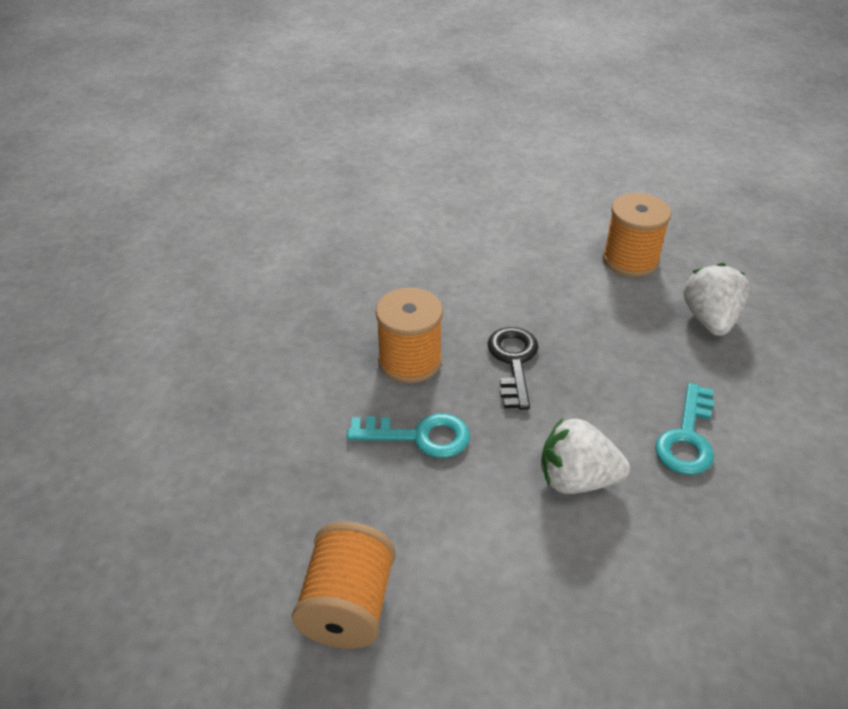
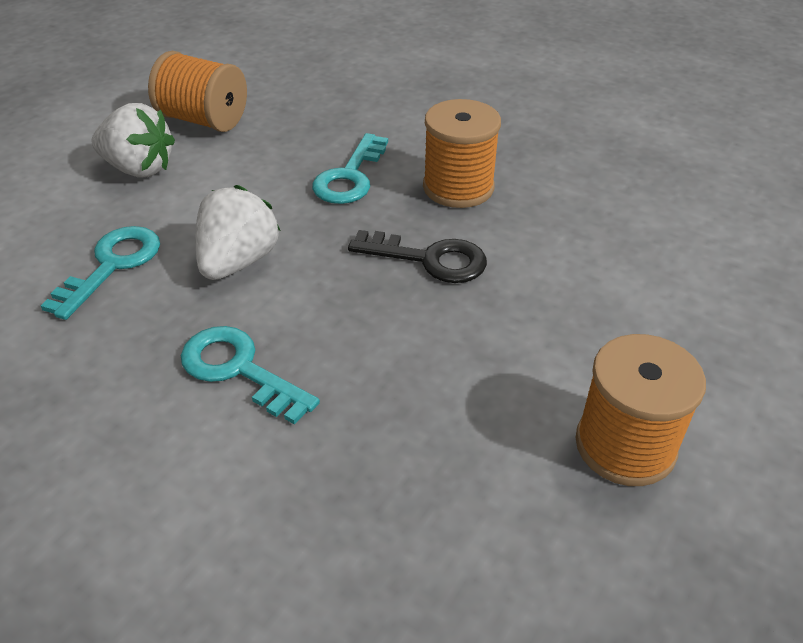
camera: 105 degrees right, 0 degrees up
(631, 575) = (112, 265): none -> turquoise key
(710, 320) = (446, 494): white strawberry -> white strawberry (139, 169)

